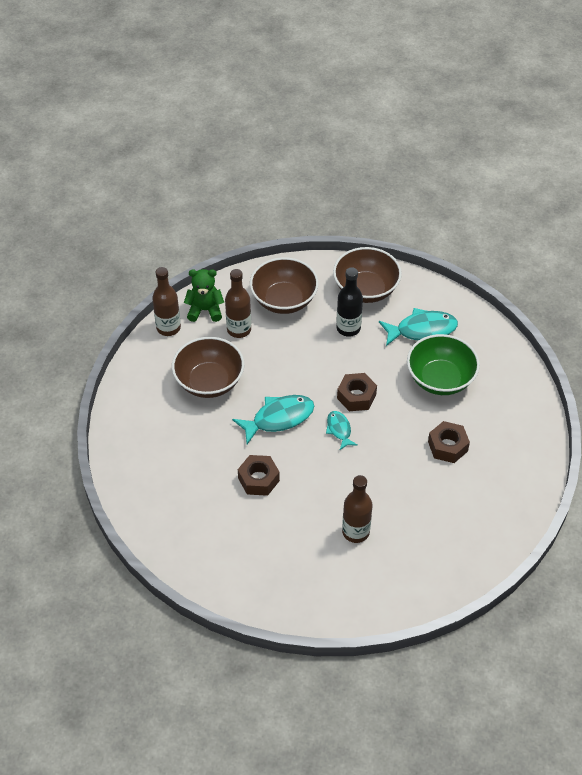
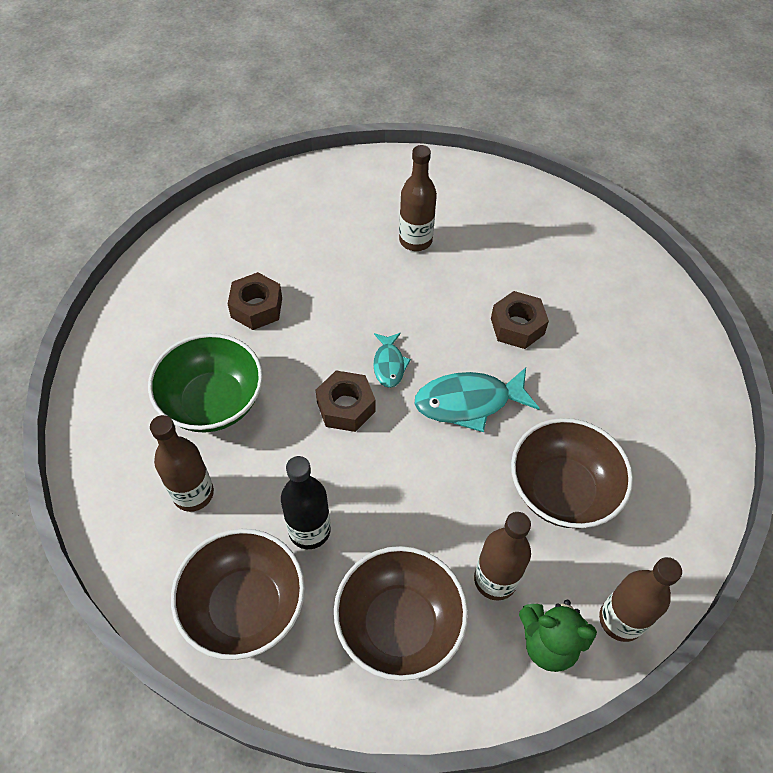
camera: 165 degrees left, 5 degrees up
(422, 330) = (193, 494): turquoise fish -> brown bottle

